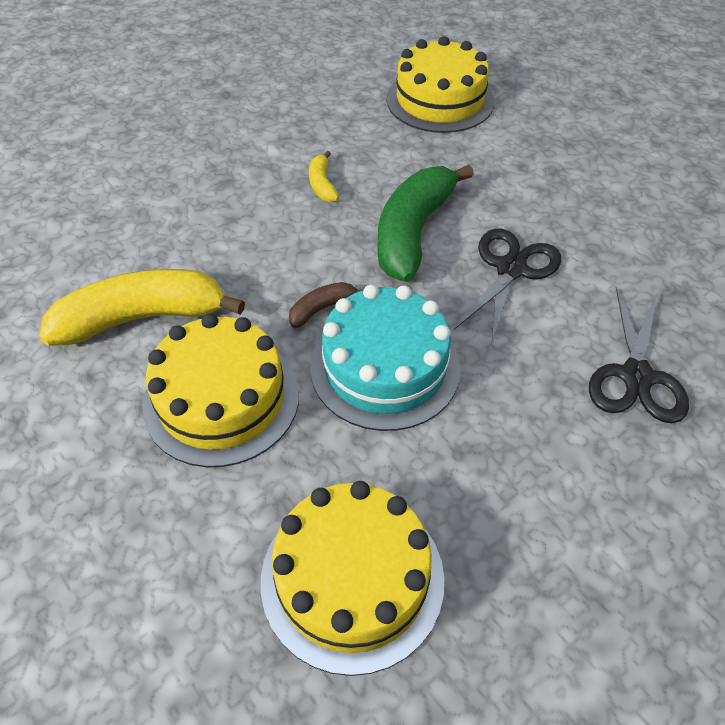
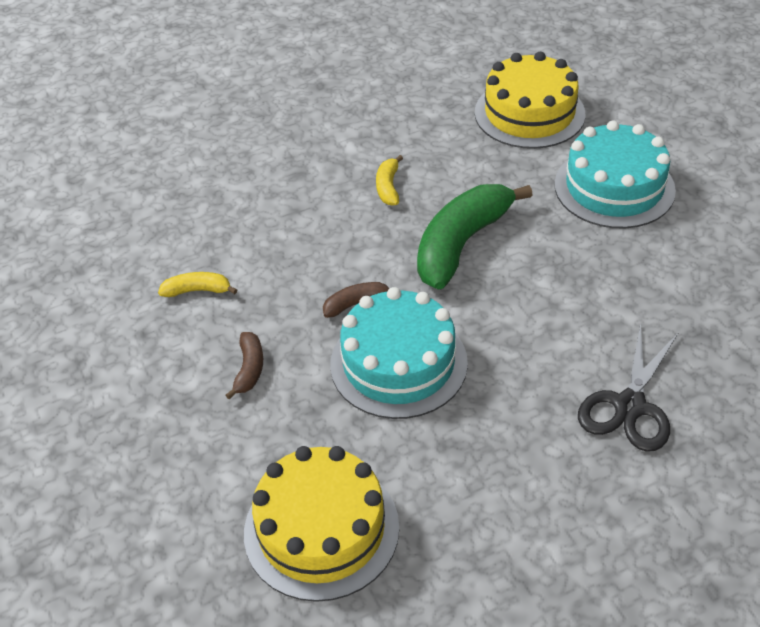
camera: 15 degrees right, 5 degrees down
(143, 318) = (198, 290): yellow banana -> yellow banana, size x0.45
(221, 399) = (249, 369): yellow cake -> brown banana
(511, 269) = (544, 291): black scissors -> none
(543, 160) = (614, 187): none -> turquoise cake

